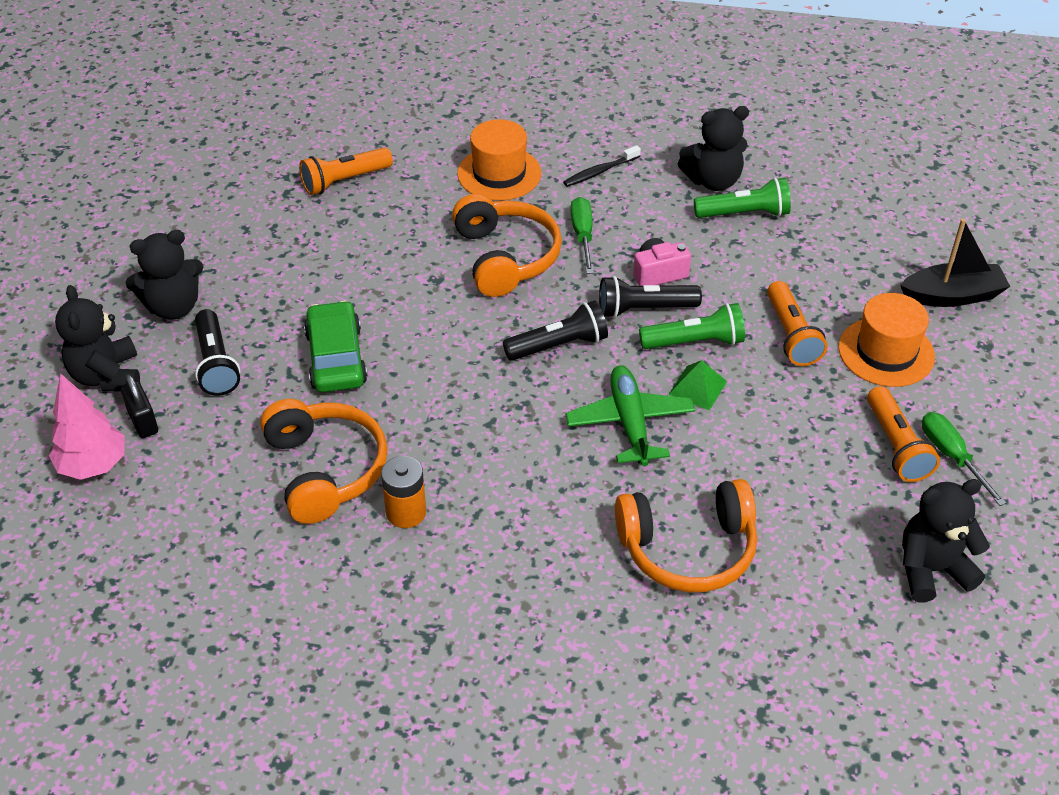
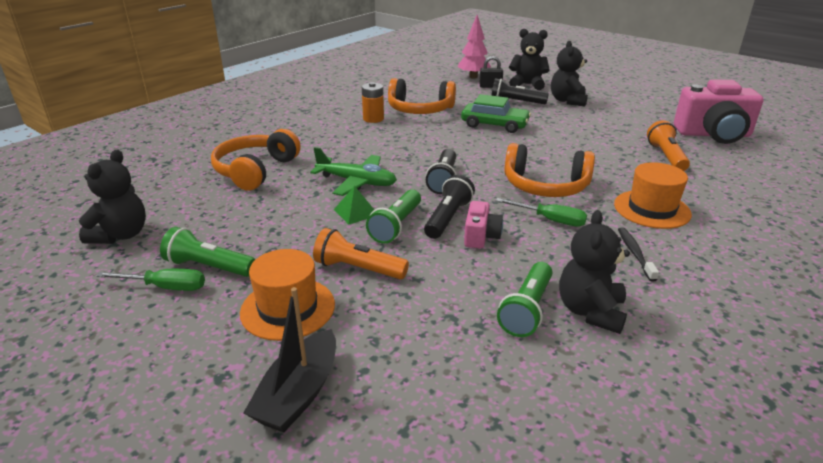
camera: 120 degrees right, 15 degrees down
(239, 152) = (713, 134): none -> pink camera
(896, 446) = (209, 267): orange flashlight -> green flashlight

